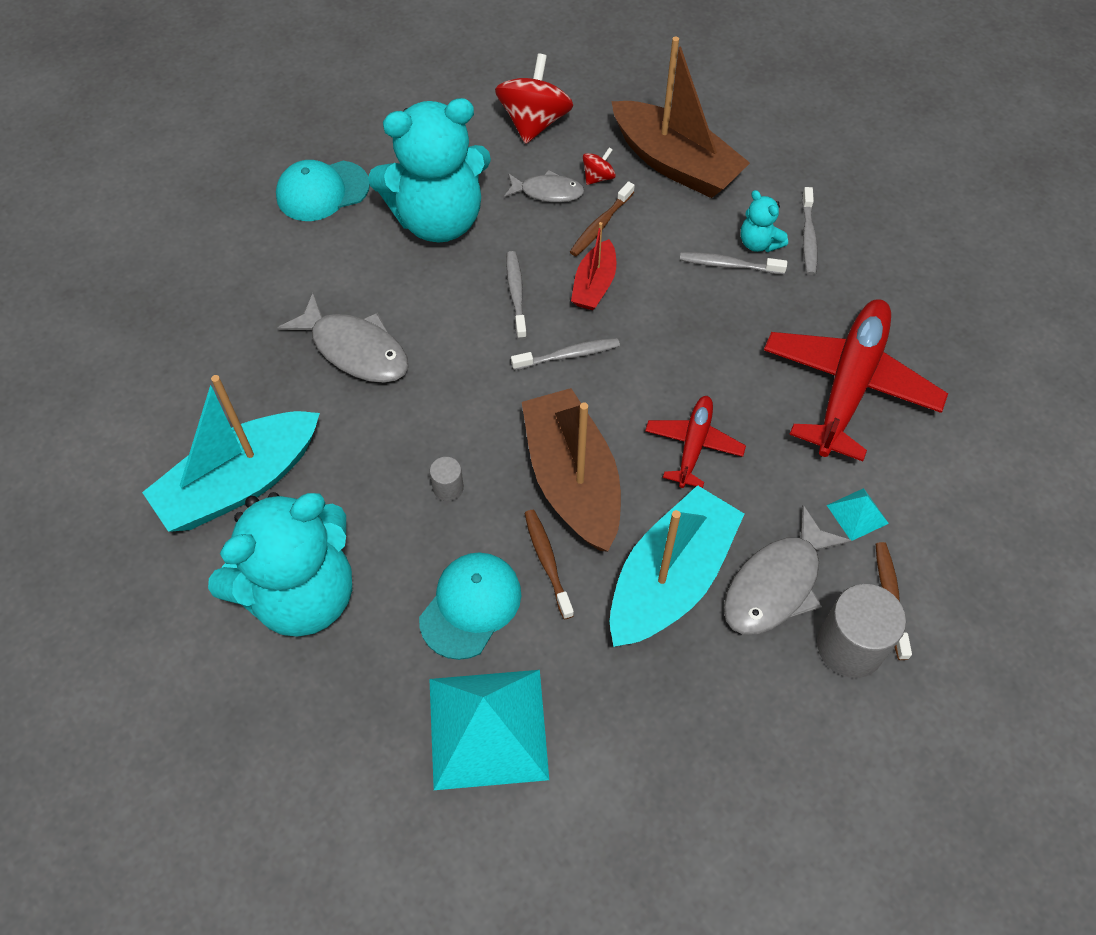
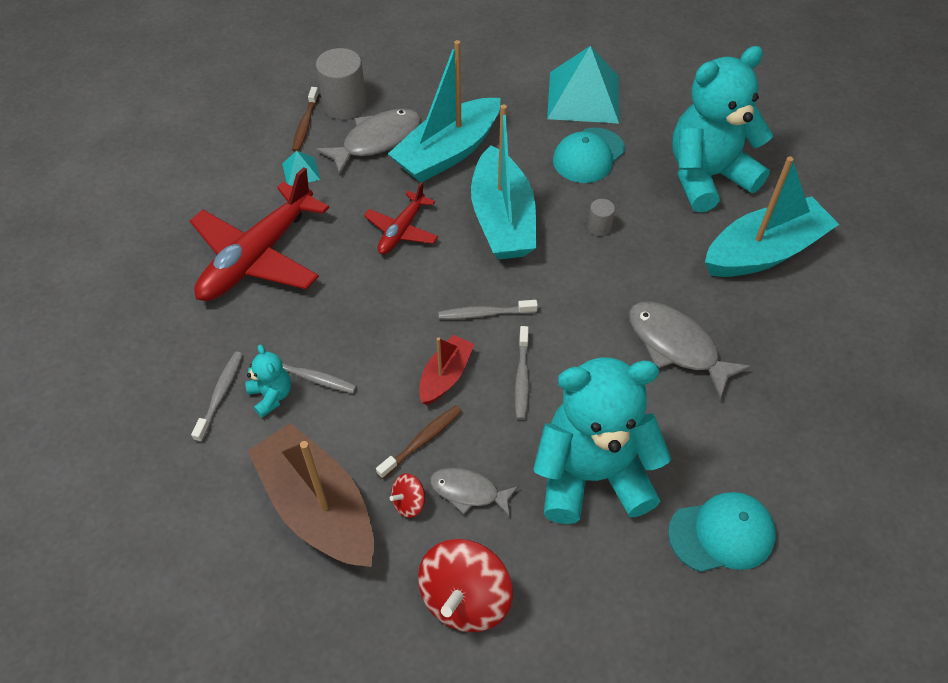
camera: 170 degrees left, 5 degrees down
(547, 561) = (531, 173): brown toothbrush -> none
(572, 480) = (502, 219): brown boat -> turquoise boat

